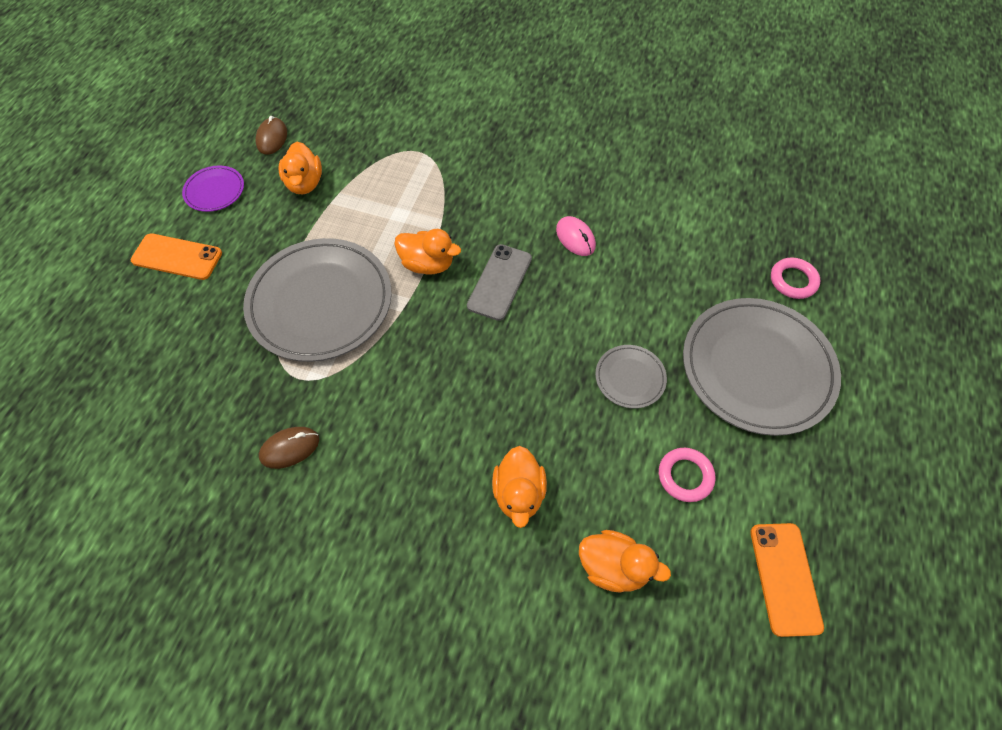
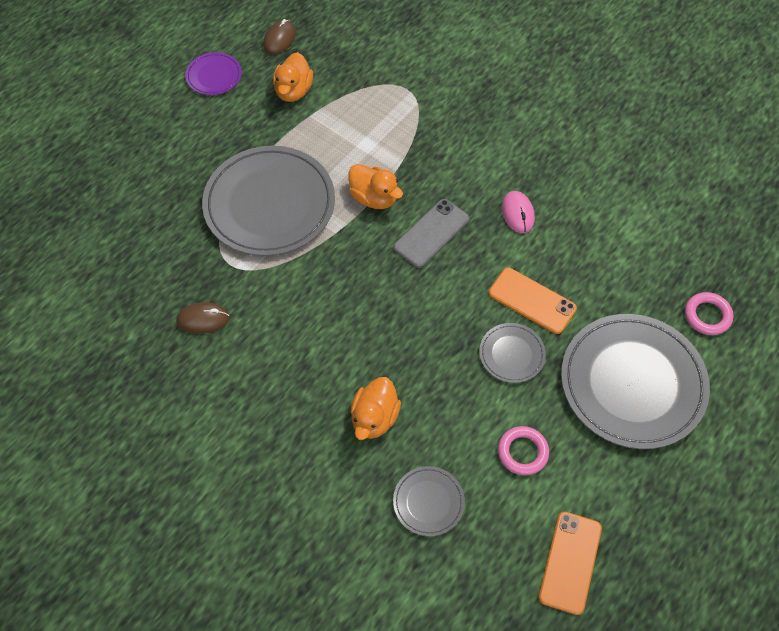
camera: 20 degrees right, 0 degrees up
(177, 257) = (164, 128): orange phone -> orange phone (532, 301)
(613, 567) = (428, 502): orange duck -> grey plate

